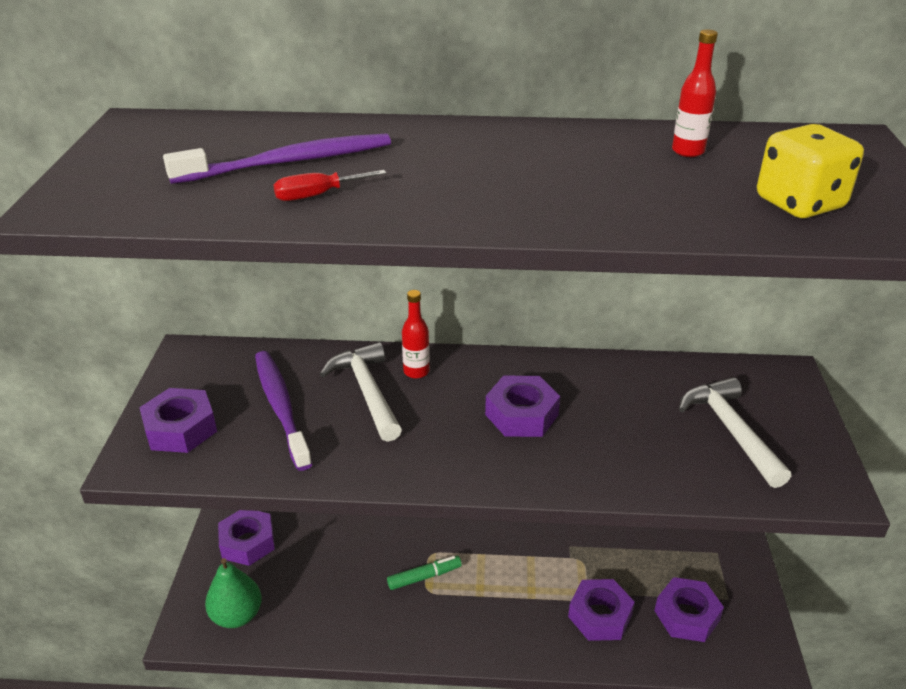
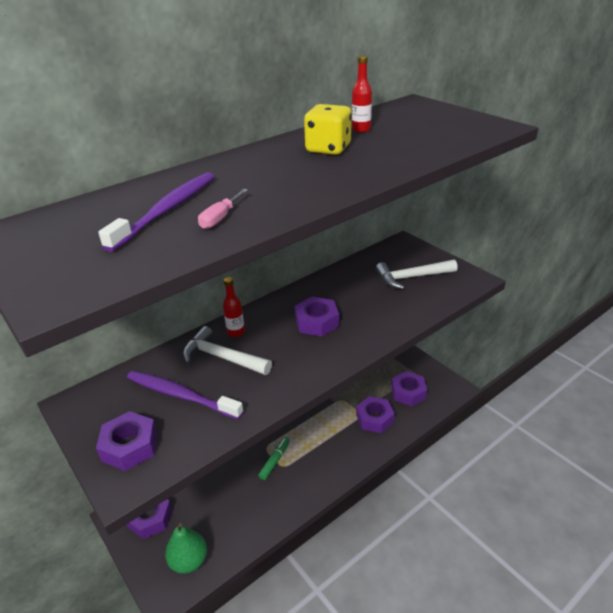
camera: 40 degrees left, 0 degrees up
(317, 195) = (220, 218): red screwdriver -> pink screwdriver
(731, 431) = (411, 277): white hammer -> white hammer turned 45 degrees counterclockwise
(799, 204) = (441, 133): yellow dice -> yellow dice (328, 149)

